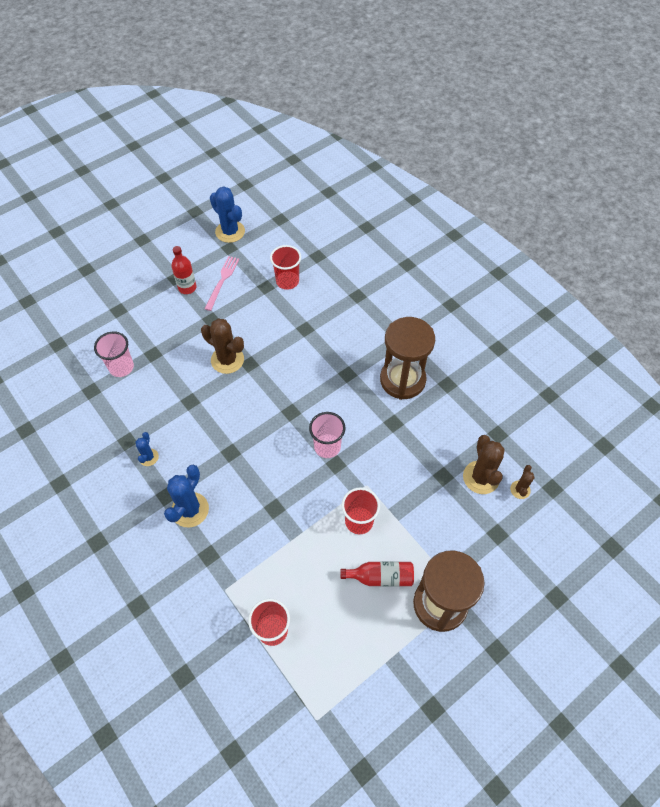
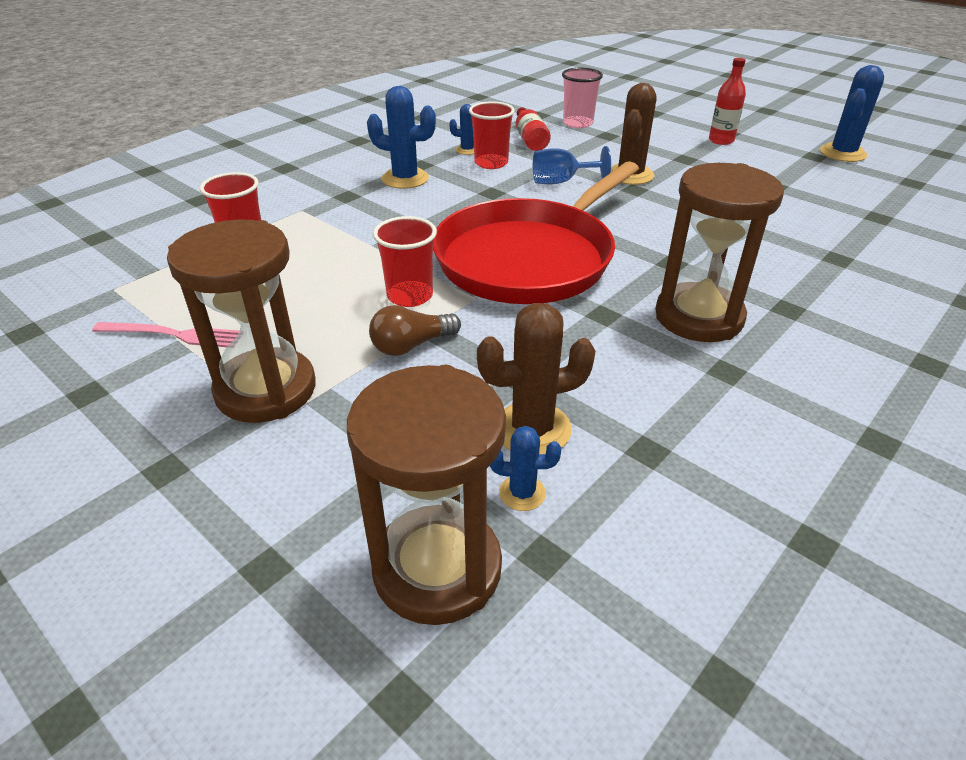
camera: 80 degrees right, 20 degrees down
(222, 281) = (753, 158): pink fork -> pink fork (173, 335)
(226, 404) = (561, 182): none -> blue goblet
(287, 281) = (801, 199): red cup -> red cup (491, 163)
(327, 447) = (529, 258): pink cup -> red pan
(381, 577) = (317, 324): red bottle -> red bottle (530, 139)
(409, 525) = (411, 345): none -> brown light bulb
(520, 489) = (522, 493): brown cactus -> blue cactus
(558, 529) = (437, 568): none -> brown hourglass

